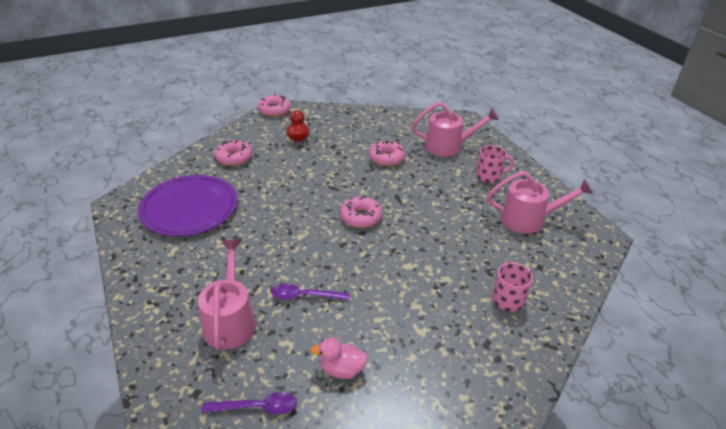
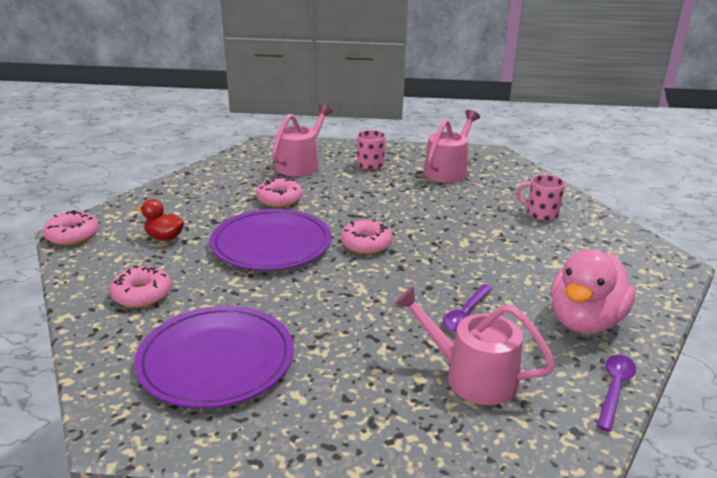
camera: 60 degrees left, 10 degrees down
(325, 178) = (271, 244): none -> purple plate
(341, 369) = (585, 321): pink duck -> pink duck, size x1.94

